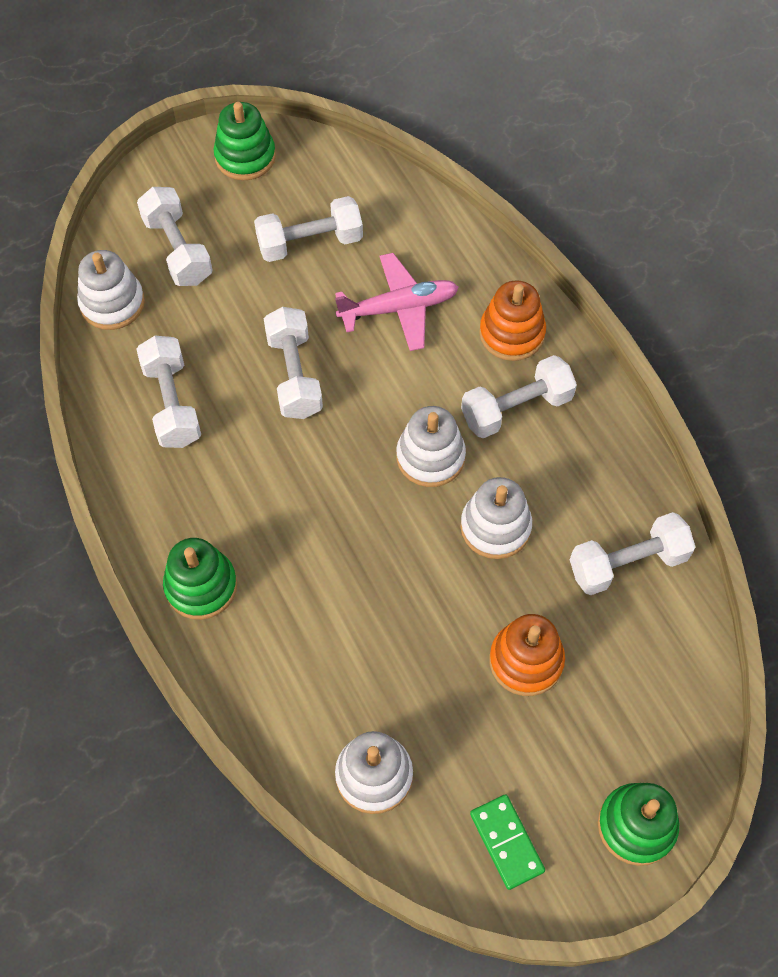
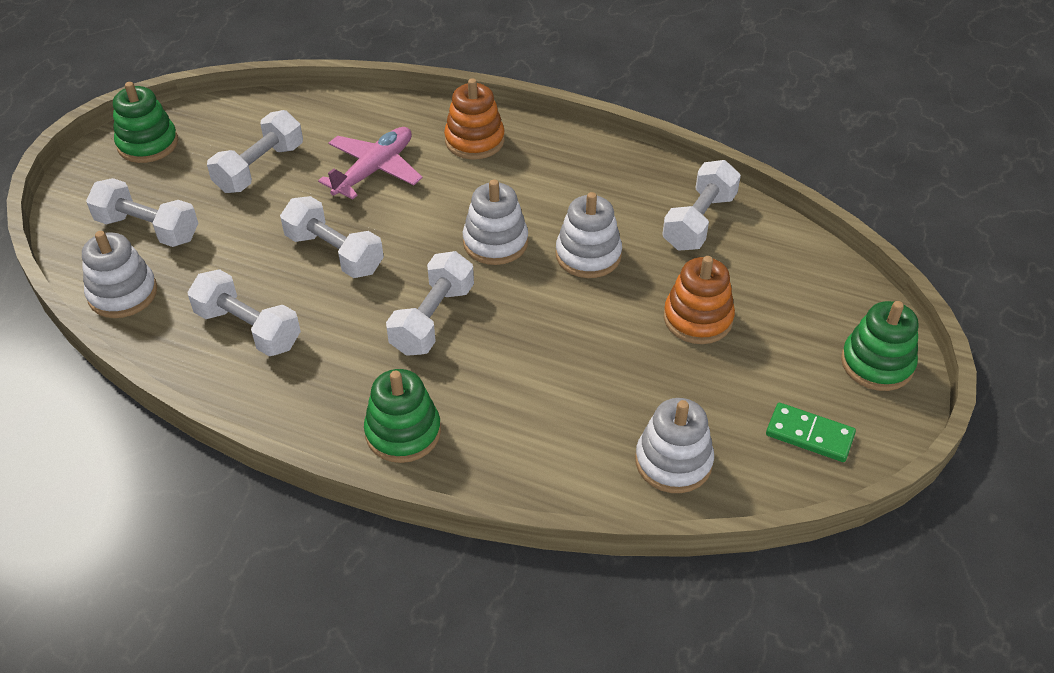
camera: 40 degrees left, 15 degrees down
(516, 408) = (525, 180): white dumbbell -> white dumbbell (432, 319)

